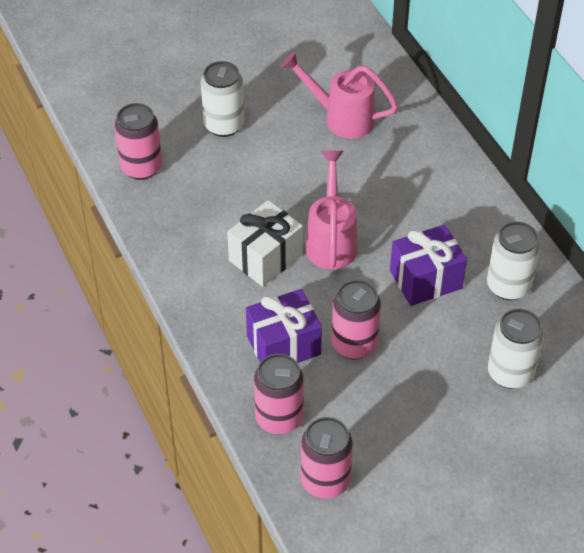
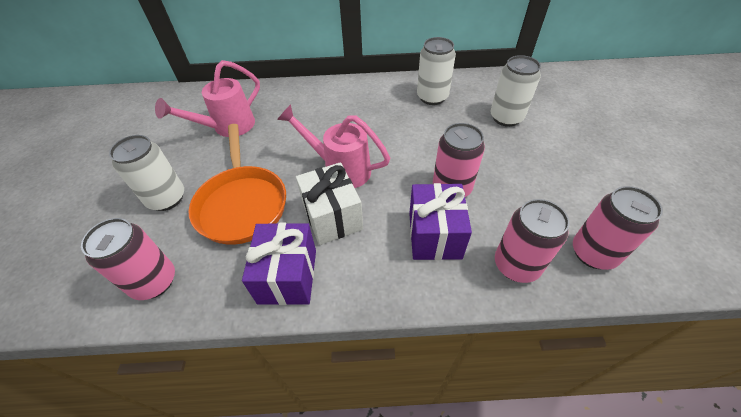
camera: 65 degrees left, 0 degrees up
(246, 183) = (242, 204): none -> orange pan
(426, 279) = (407, 131): purple gift -> purple gift (288, 276)

